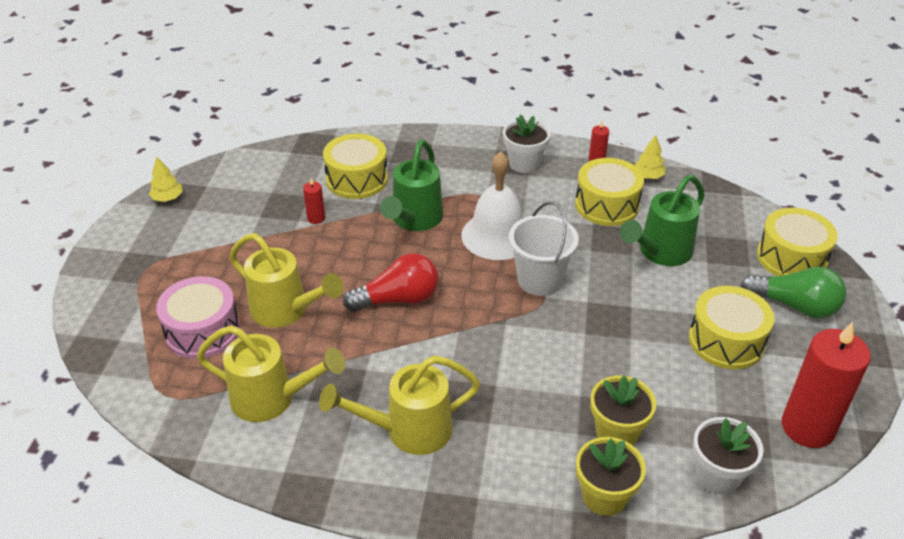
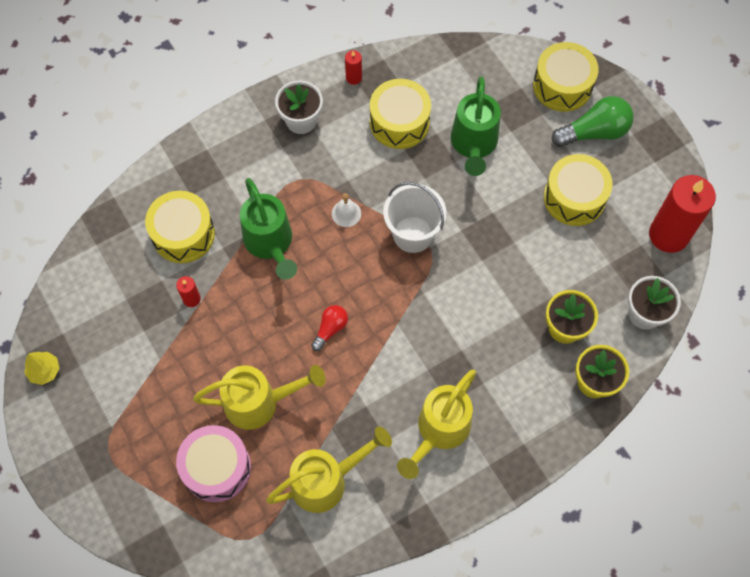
camera: 40 degrees left, 25 degrees up
(398, 299) = (330, 329): red light bulb -> red light bulb, size x0.57
(497, 235) = (346, 213): white bell -> white bell, size x0.44
(648, 176) = (405, 68): yellow tree -> none

